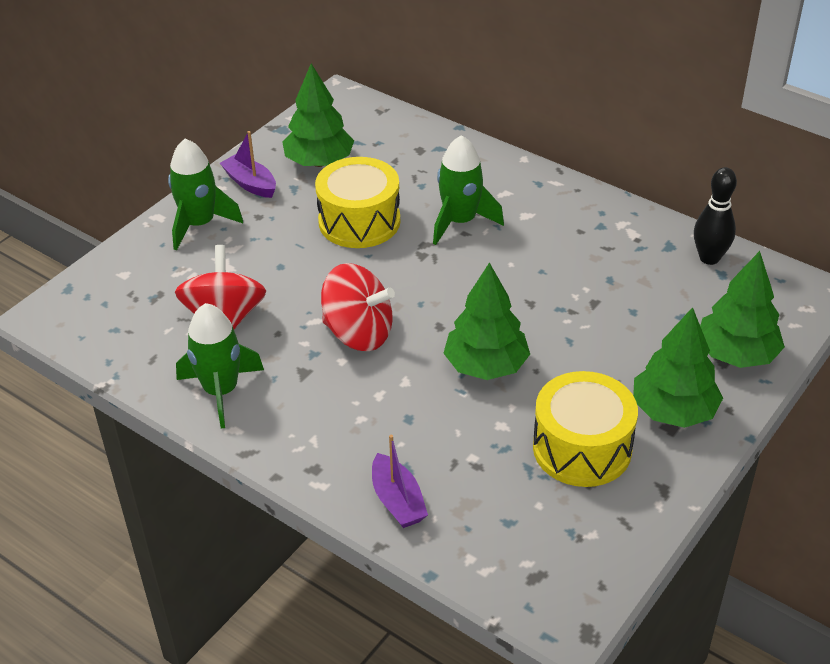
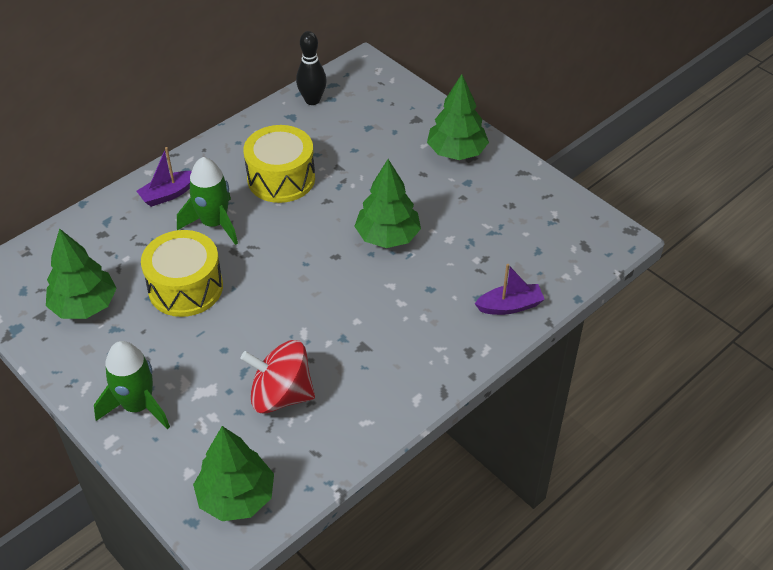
camera: 80 degrees left, 5 degrees up
(221, 391) = (371, 404): green rocket -> none
(250, 184) = (93, 361): purple boat -> purple boat (168, 194)
(358, 333) = (328, 306): red spinning top -> none
(582, 448) = (480, 202): yellow drum -> yellow drum (281, 178)
(736, 355) = (412, 112): green tree -> green tree (236, 497)

